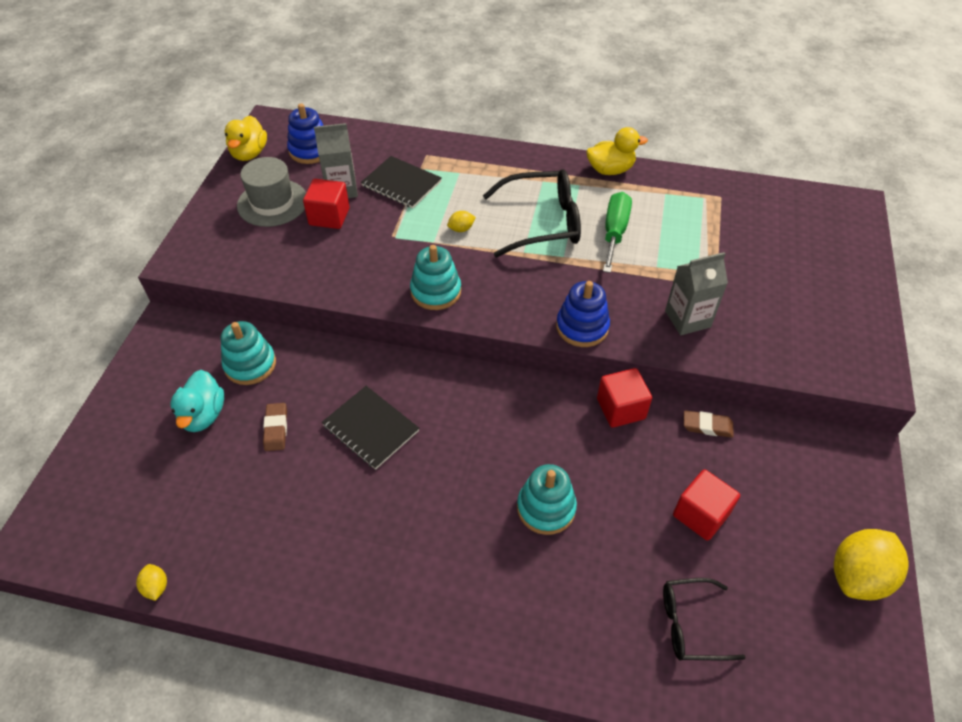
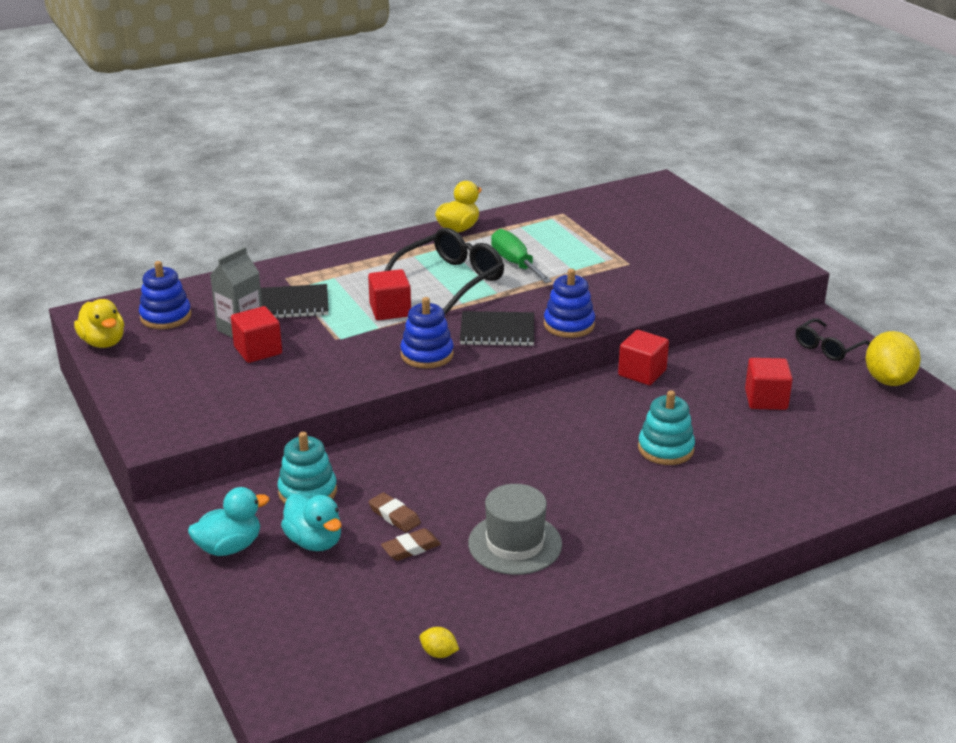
camera: 40 degrees left, 20 degrees down
(153, 381) = (229, 547): none -> turquoise duck
(272, 203) = (186, 364): grey hat -> grey hat (515, 544)
(371, 428) = (474, 475): black notebook -> black notebook (497, 331)
(436, 291) = (427, 355): turquoise stacking toy -> blue stacking toy
(461, 229) = (390, 310): yellow lemon -> red cube
(687, 319) = (634, 288): grey carton -> none
(691, 624) = (830, 453): black glasses -> black glasses (827, 347)
(707, 426) = (710, 354): brown eraser -> brown eraser (411, 548)

